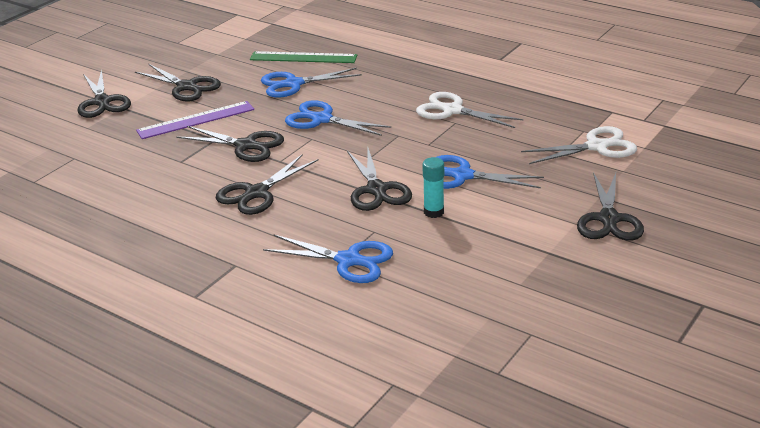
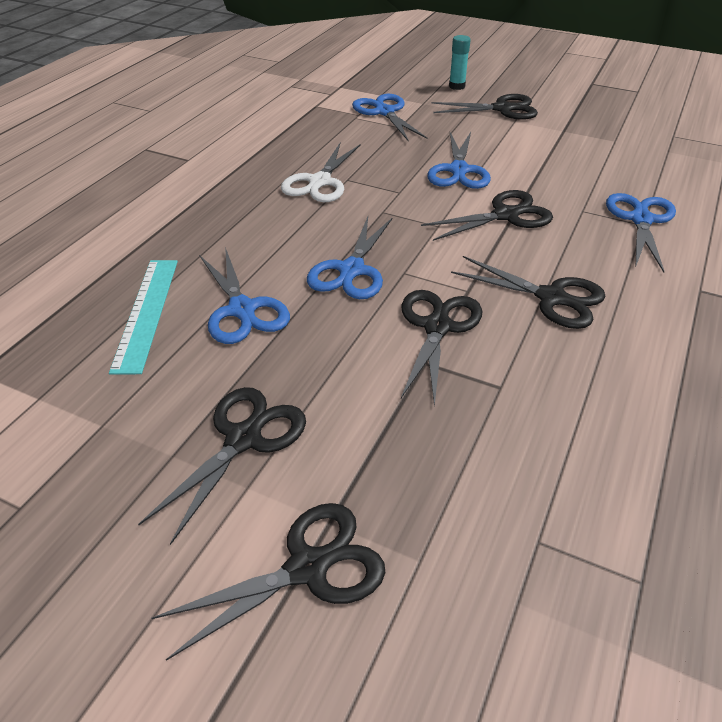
camera: 100 degrees left, 10 degrees up
(196, 120) = (369, 398): purple ruler -> none
(303, 57) = (146, 313): green ruler -> turquoise ruler
(433, 212) = (532, 181): turquoise glue stick -> turquoise glue stick (457, 86)
(596, 147) = (384, 112): white scissors -> blue scissors

